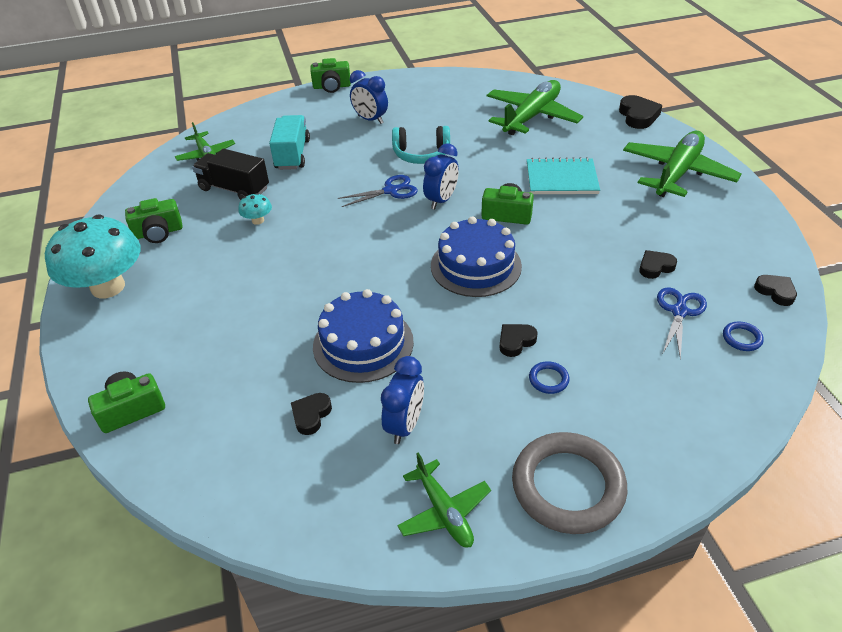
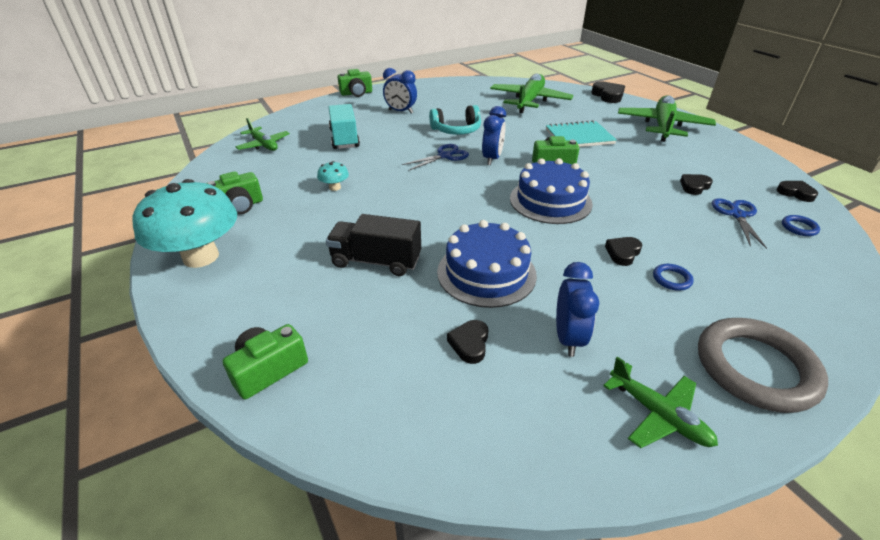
camera: 15 degrees left, 5 degrees down
(234, 189) = (301, 167): black truck -> black truck (376, 261)

